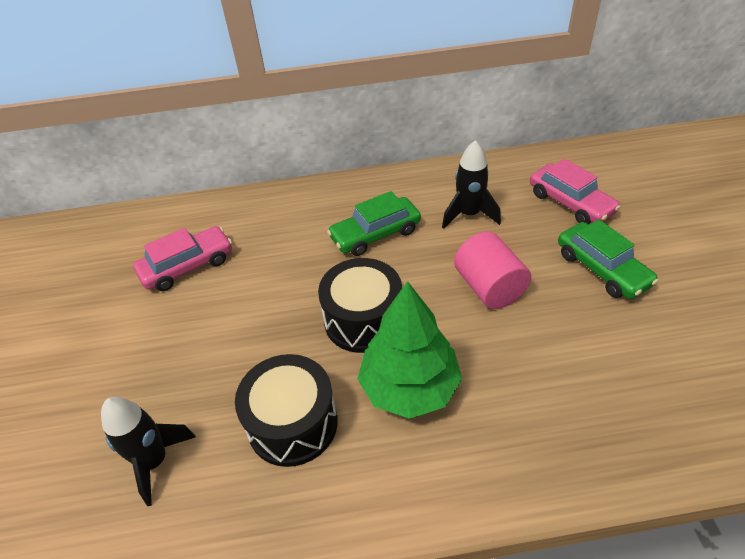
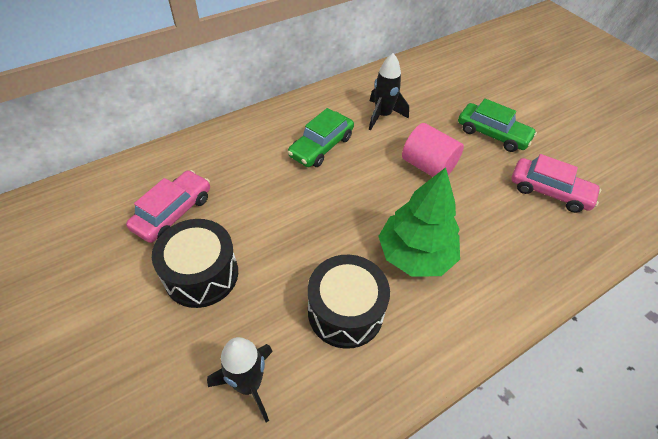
camera: 30 degrees left, 5 degrees up
(363, 320) = (352, 215): black drum -> black drum (201, 274)
(570, 203) = (447, 92): pink car -> pink car (549, 191)

